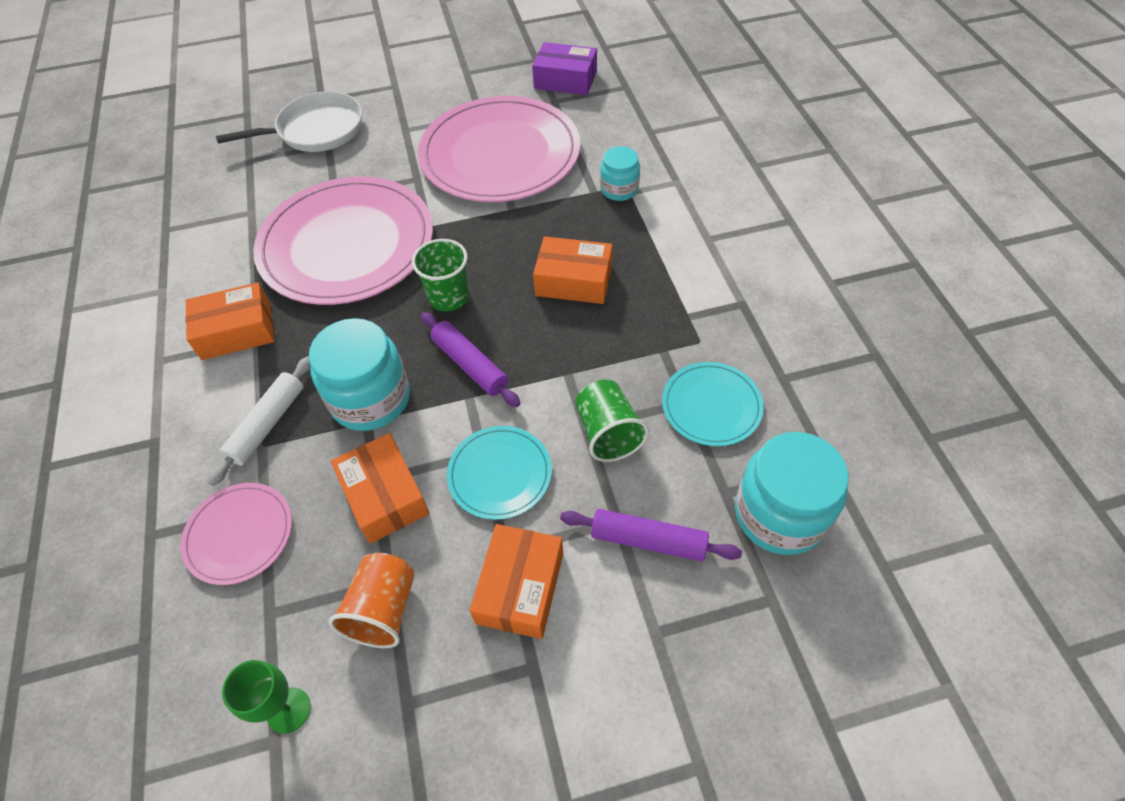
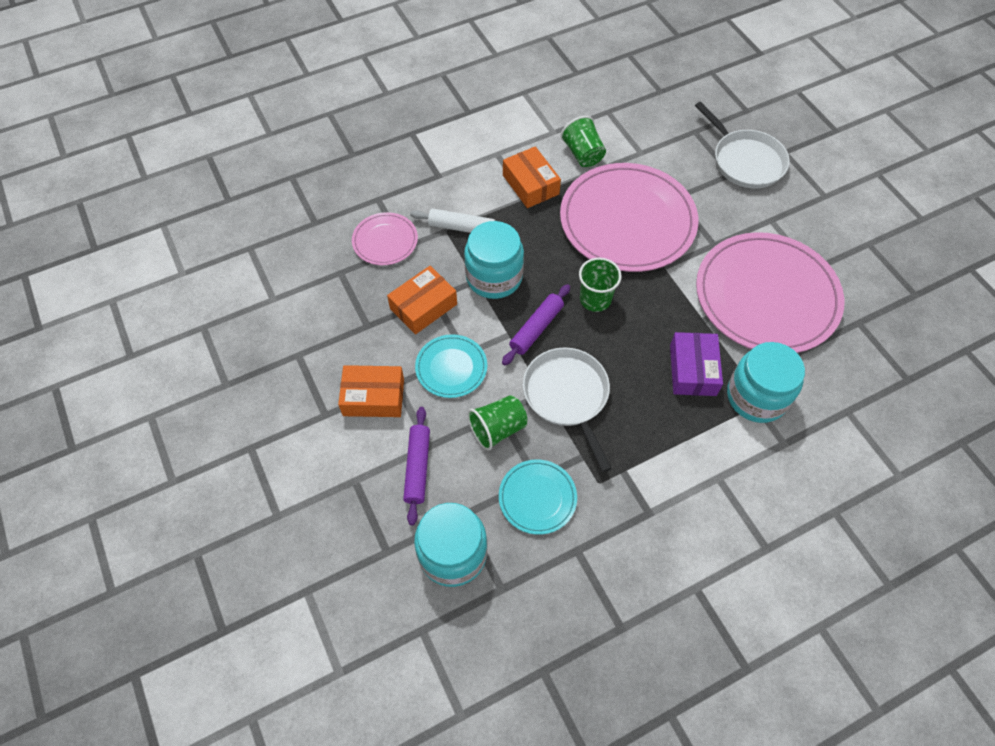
camera: 75 degrees right, 5 degrees up
(219, 267) = (583, 154): none -> green cup
(288, 710) = (289, 300): green goblet -> none
(383, 609) = (350, 327): orange cup -> none
(565, 80) = (895, 325): purple box -> purple box (692, 370)
(573, 281) = (637, 380): orange box -> none
(578, 350) = (567, 396): none -> white pan
(619, 189) = (756, 396): turquoise jar -> turquoise jar, size x1.75

